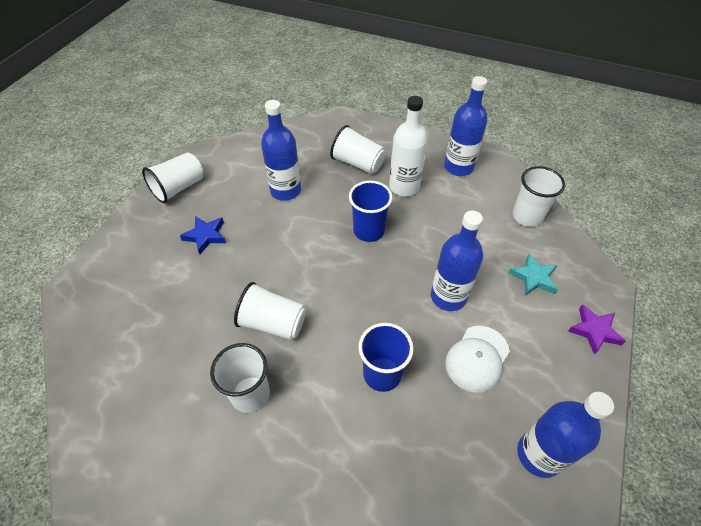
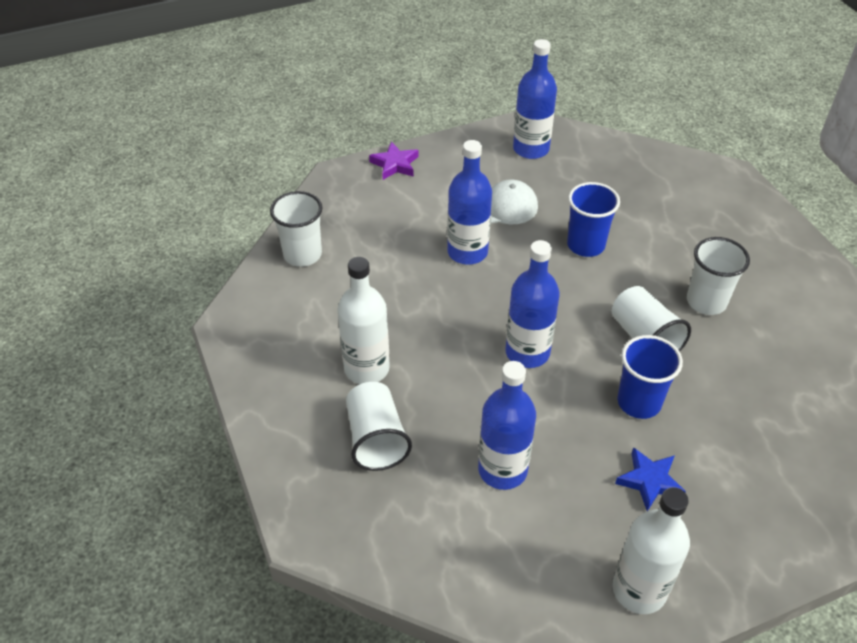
camera: 135 degrees left, 5 degrees down
(179, 188) = (639, 589): white cup -> white bottle
(368, 231) = (465, 352): blue cup -> blue cup (639, 402)
(458, 167) = (279, 344): blue bottle -> blue bottle (527, 352)
(533, 278) = (380, 216): turquoise star -> none

